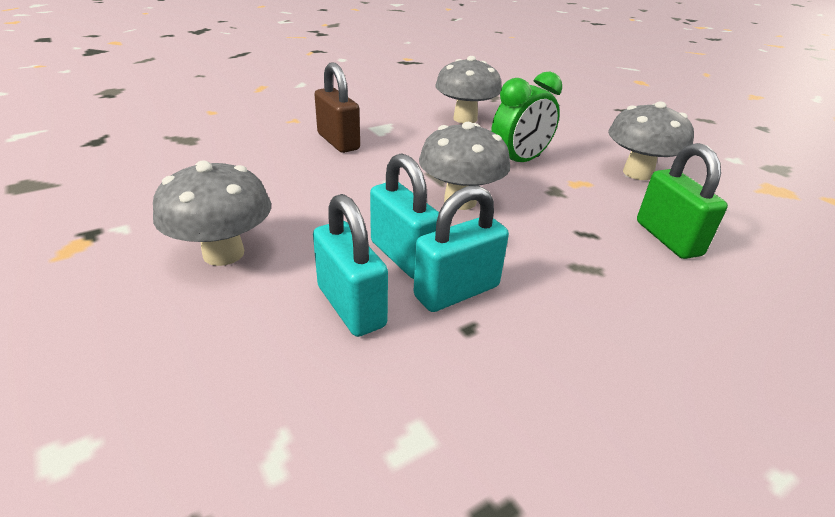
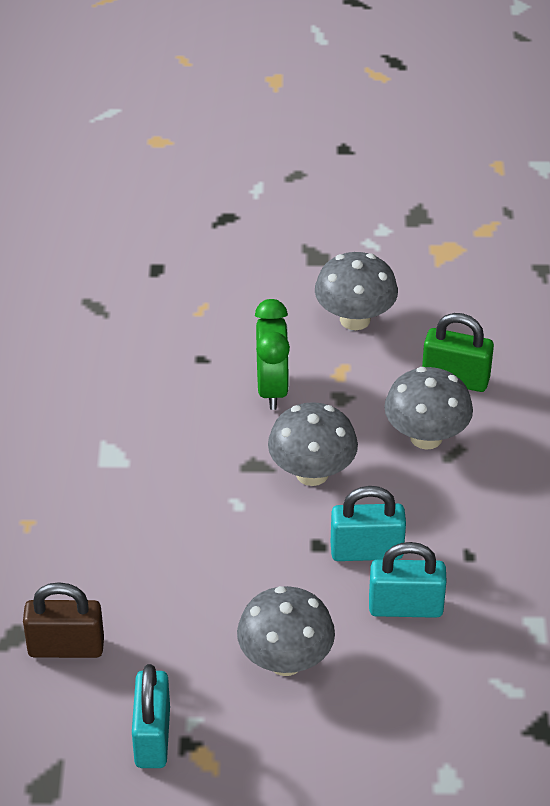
camera: 55 degrees left, 10 degrees up
(338, 142) = (121, 507): brown padlock -> brown padlock (66, 647)
(456, 291) = (429, 541): turquoise padlock -> turquoise padlock (152, 737)
(465, 119) = (141, 371): grey mushroom -> grey mushroom (426, 437)

